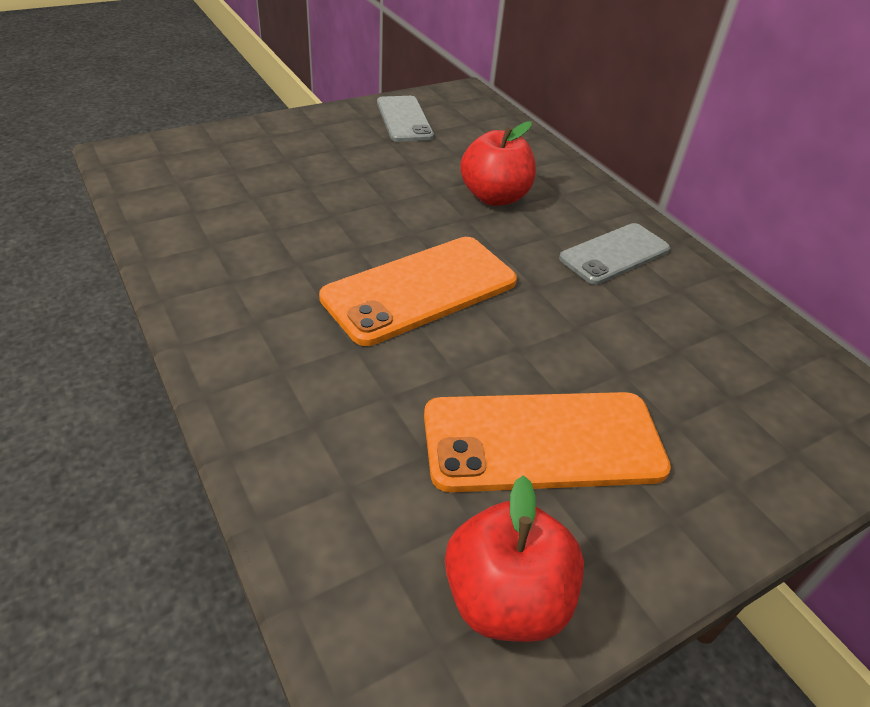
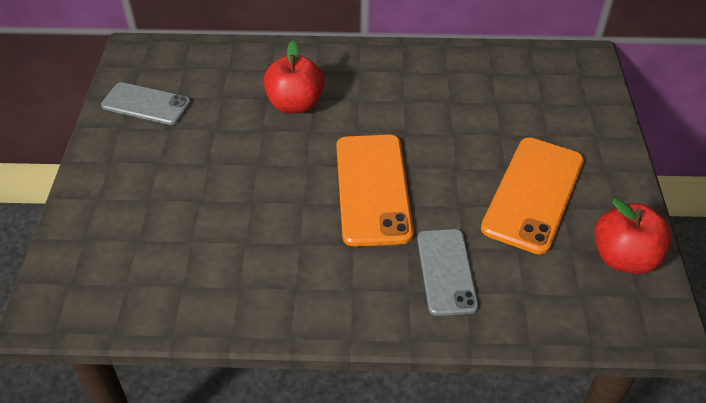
camera: 55 degrees left, 5 degrees up
(614, 254) = (397, 80): grey phone -> grey phone (446, 271)

